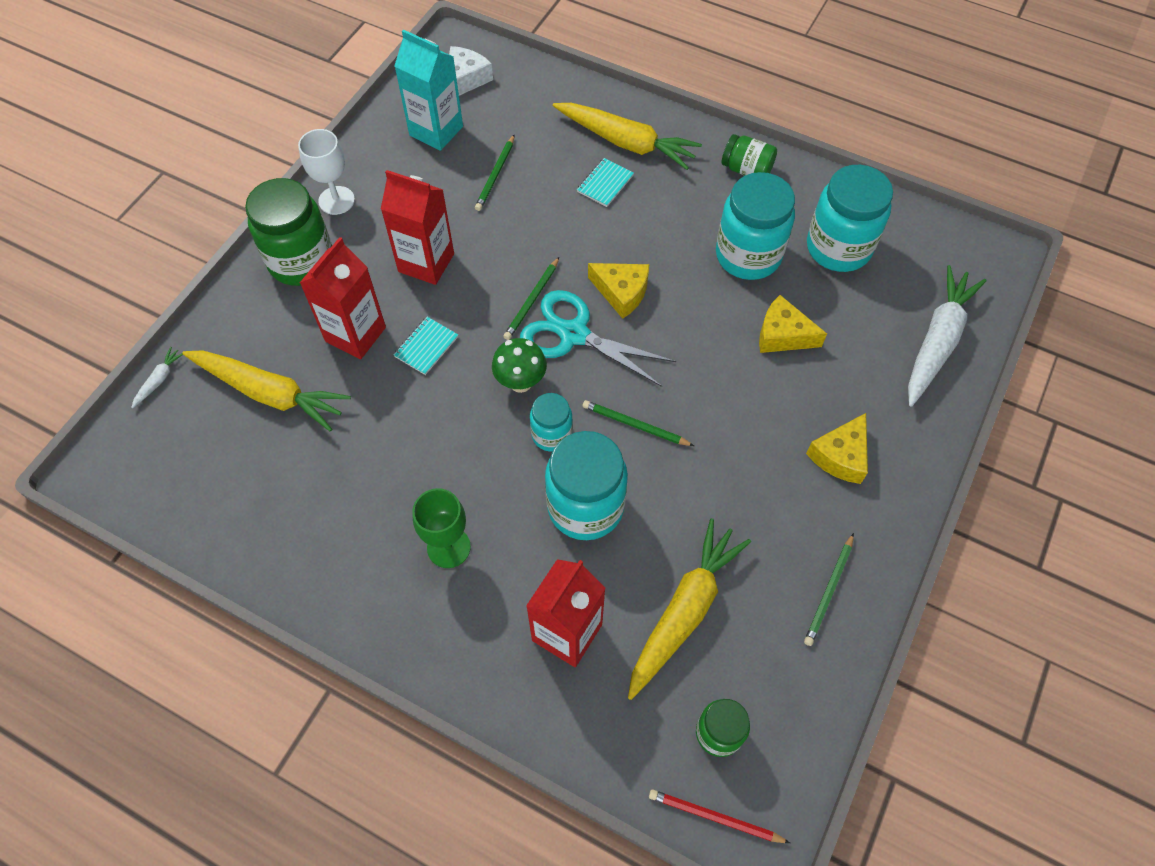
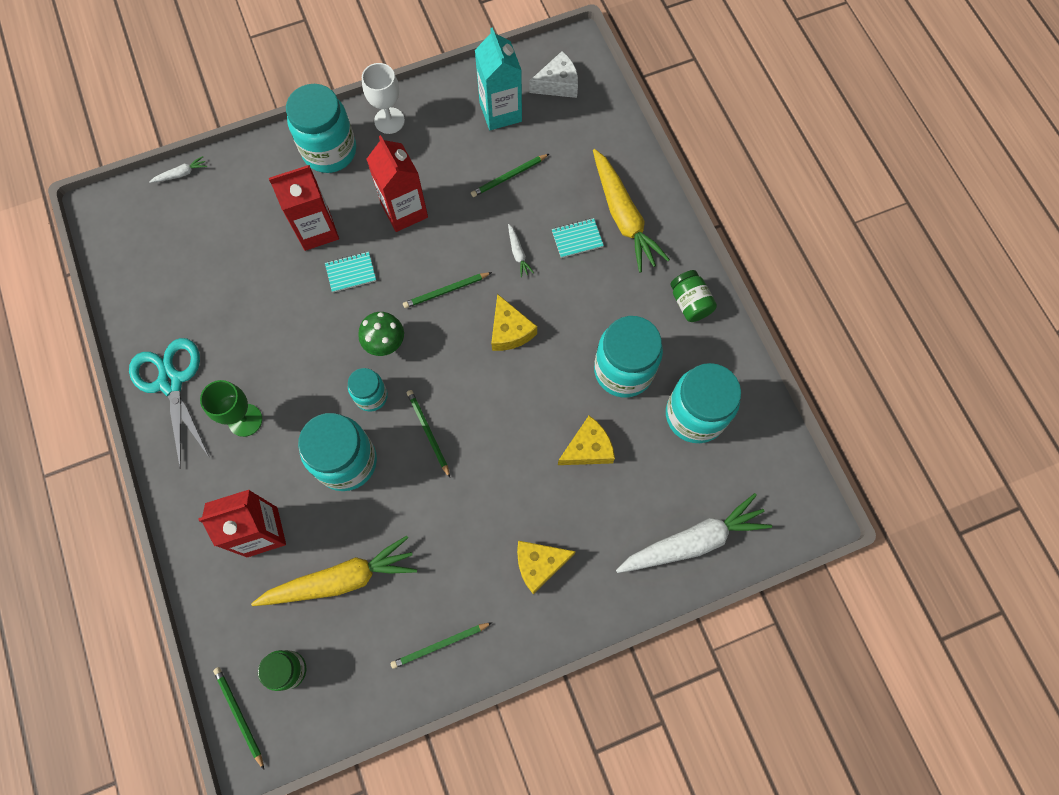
camera: 40 degrees right, 10 degrees up
(269, 393) = (233, 232): yellow carrot -> none
(301, 261) = (329, 151): green jar -> turquoise jar
(565, 228) = (518, 253): none -> white carrot
(573, 334) = (449, 337): turquoise scissors -> turquoise scissors (171, 382)
(714, 817) = (239, 715): red pencil -> green pencil
(782, 335) = (588, 448): yellow cheese -> yellow cheese turned 90 degrees clockwise

